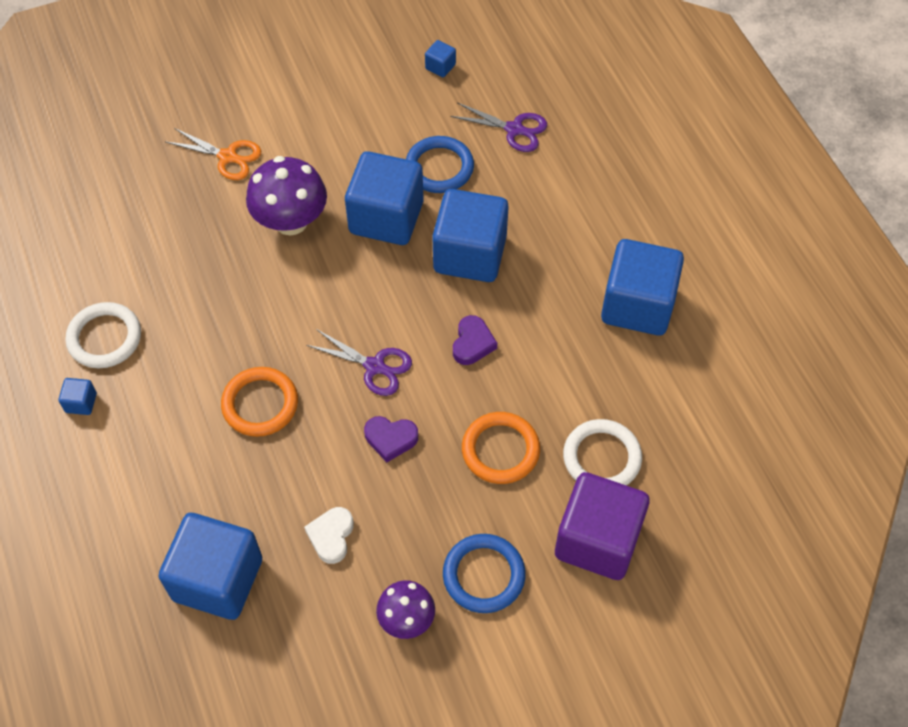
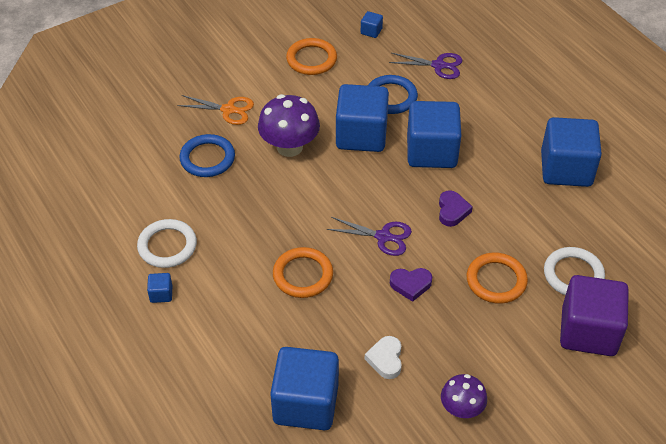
camera: 10 degrees left, 10 degrees down
(352, 98) = (311, 59): none -> orange ring
(483, 575) = (511, 369): blue ring -> blue ring (207, 158)

